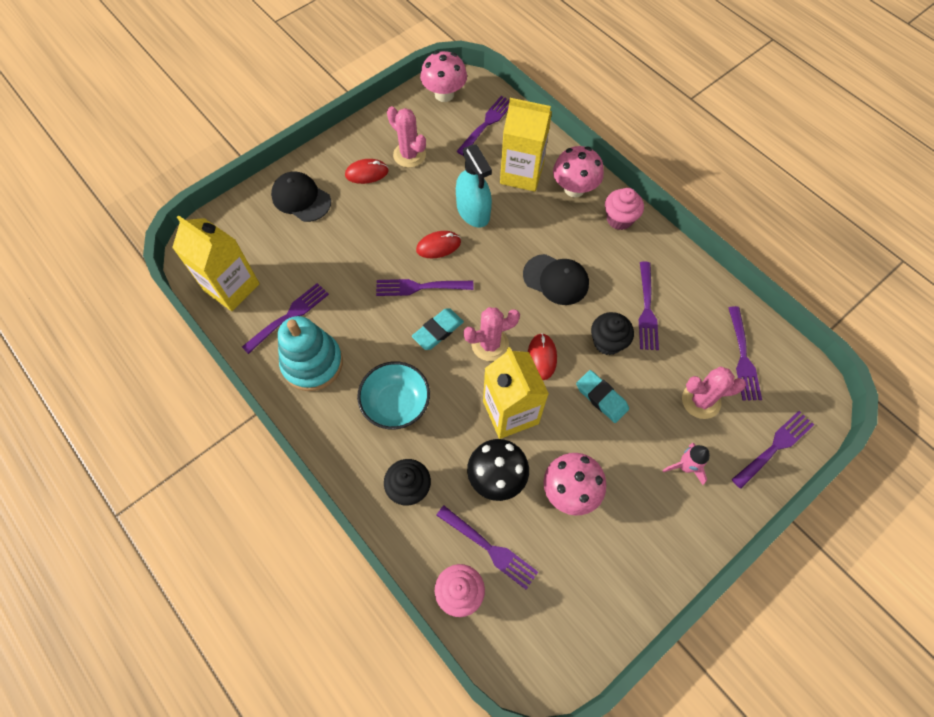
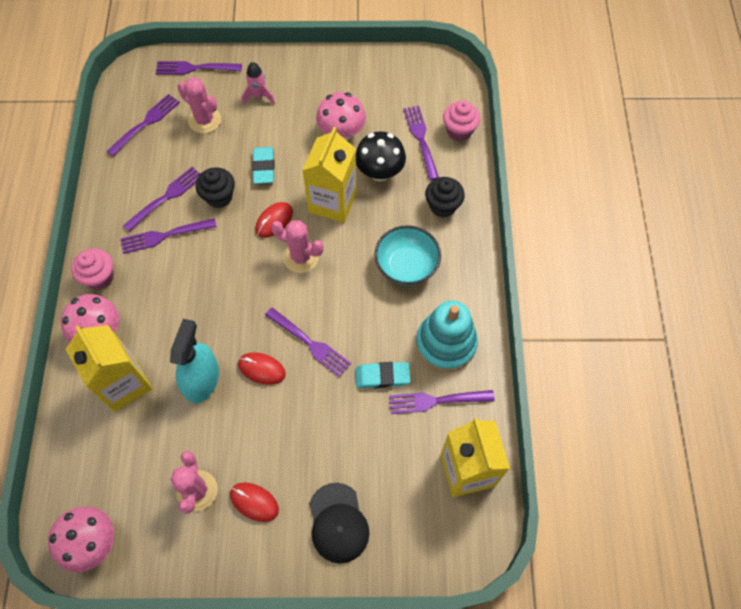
camera: 140 degrees left, 0 degrees up
(438, 331) = (329, 296): turquoise eraser -> turquoise eraser (382, 376)
(486, 124) = (94, 466): purple fork -> purple fork (165, 235)
(556, 279) = (202, 268): black cap -> none

